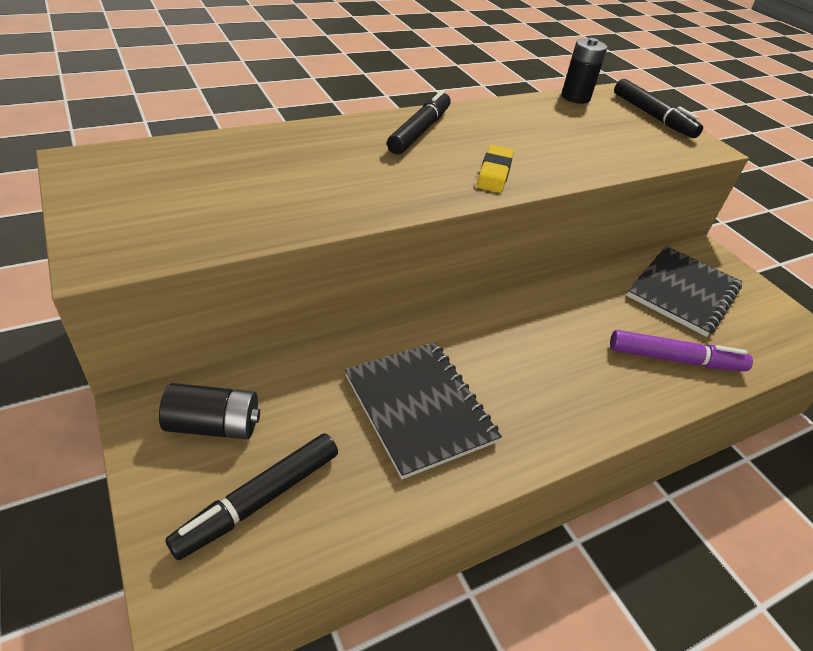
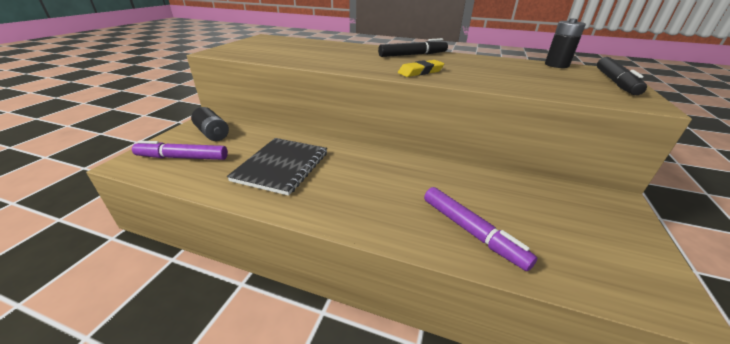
camera: 50 degrees right, 10 degrees down
(259, 500) = (183, 158): black marker -> purple marker
(683, 292) = (548, 208): black notebook -> none

